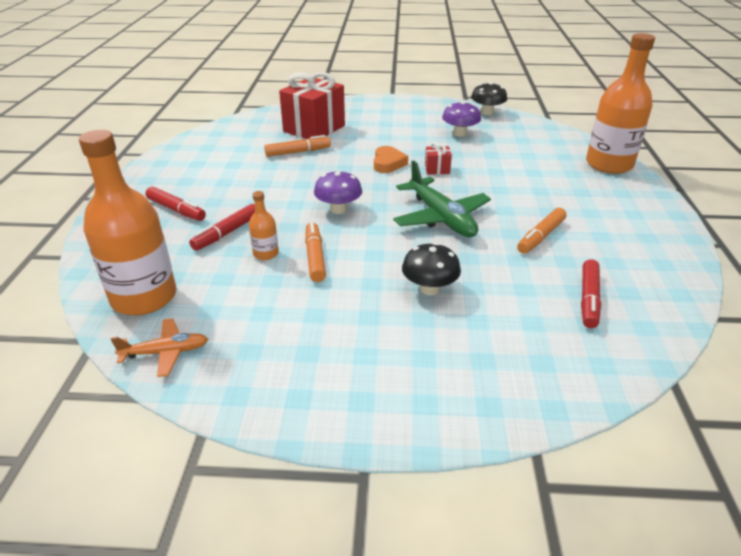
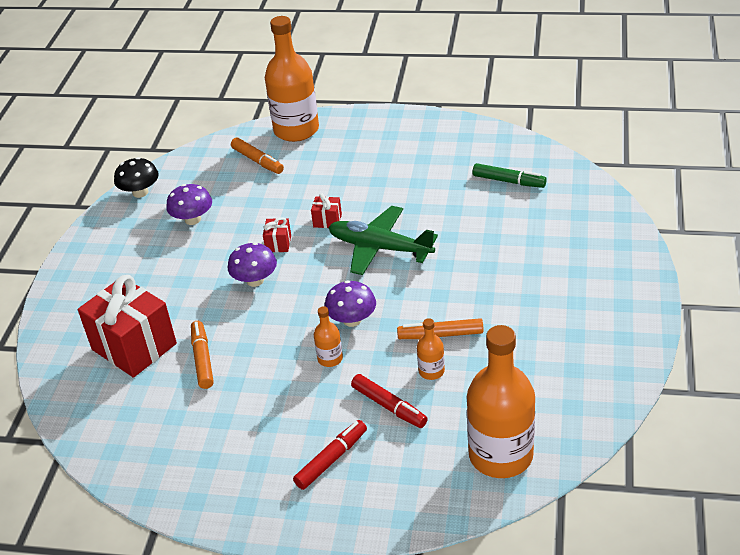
camera: 80 degrees left, 5 degrees up
(166, 352) = (578, 424): orange plane -> none
(290, 202) = (330, 358): none -> orange bottle
(388, 163) = (255, 280): orange heart -> purple mushroom
(429, 288) = (492, 263): black mushroom -> none
(441, 218) = (380, 248): green plane -> green plane turned 135 degrees counterclockwise
(475, 189) = (327, 221): none -> red gift
(541, 237) = (420, 191): orange marker -> orange marker (258, 161)
(589, 299) = (509, 181): red marker -> green marker

